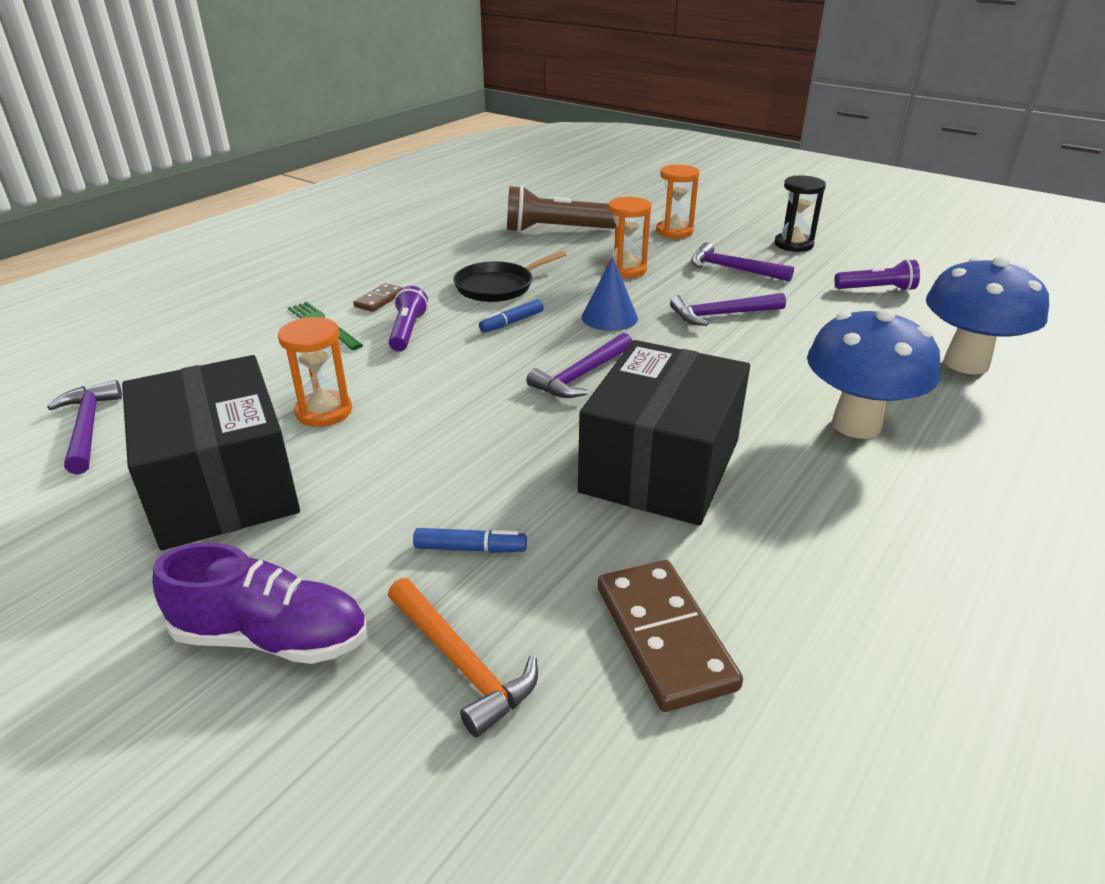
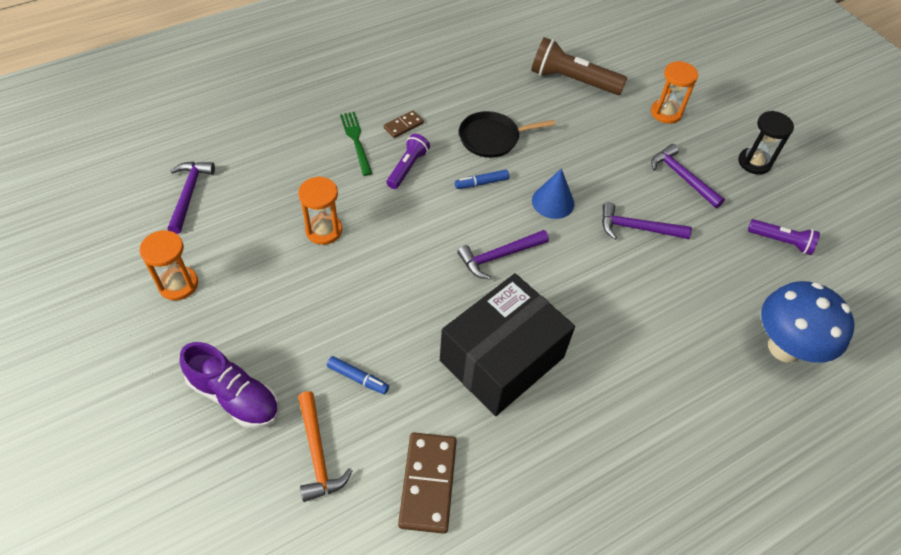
camera: 20 degrees right, 20 degrees up
(222, 486) = (246, 274): black box -> none
(626, 270) = (597, 150): orange hourglass -> orange hourglass (178, 284)
(856, 425) = (654, 374): blue mushroom -> none

